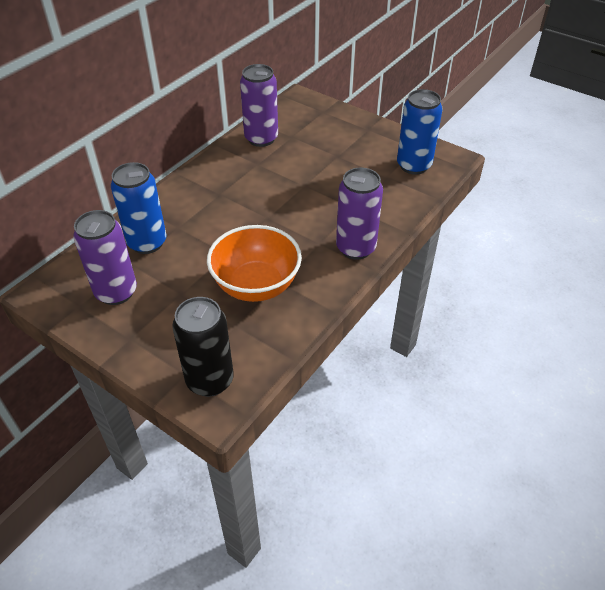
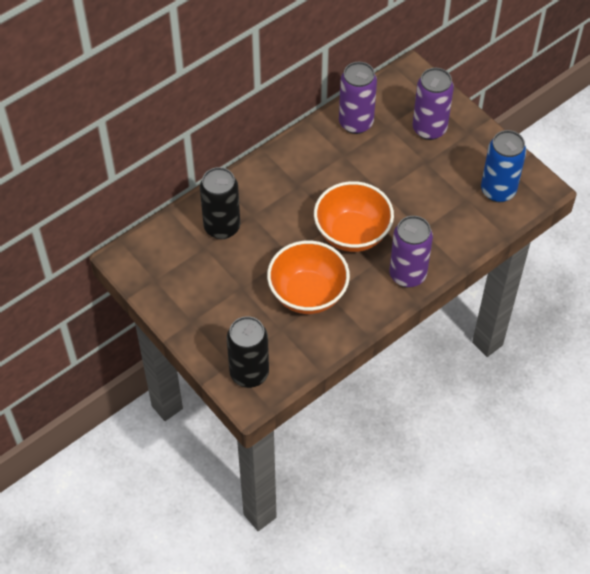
camera: 15 degrees right, 10 degrees up
(116, 292) = (187, 273): purple can -> purple can (429, 129)
(147, 243) = (222, 227): blue can -> black can
(286, 224) = (352, 233): none -> orange bowl

